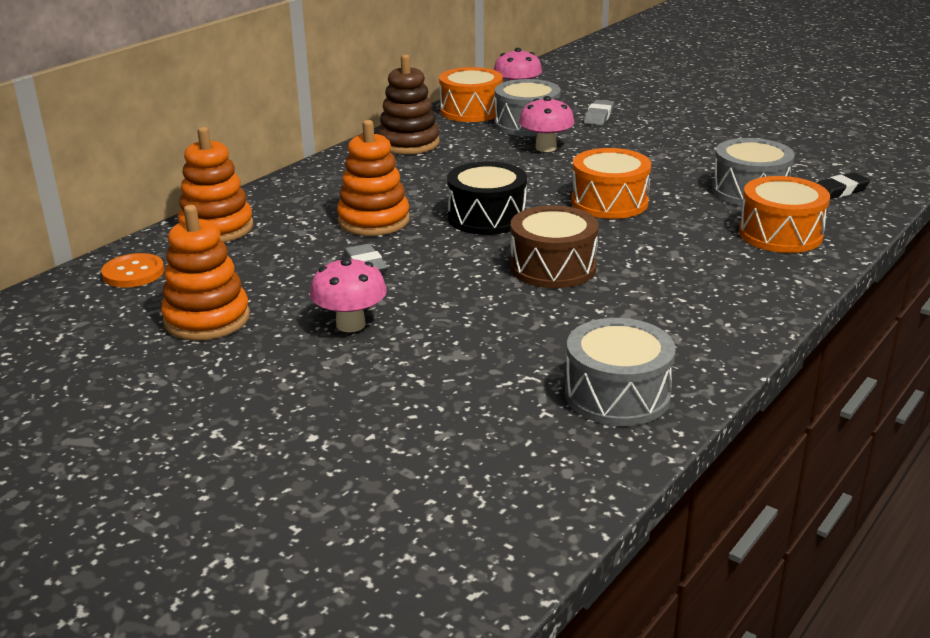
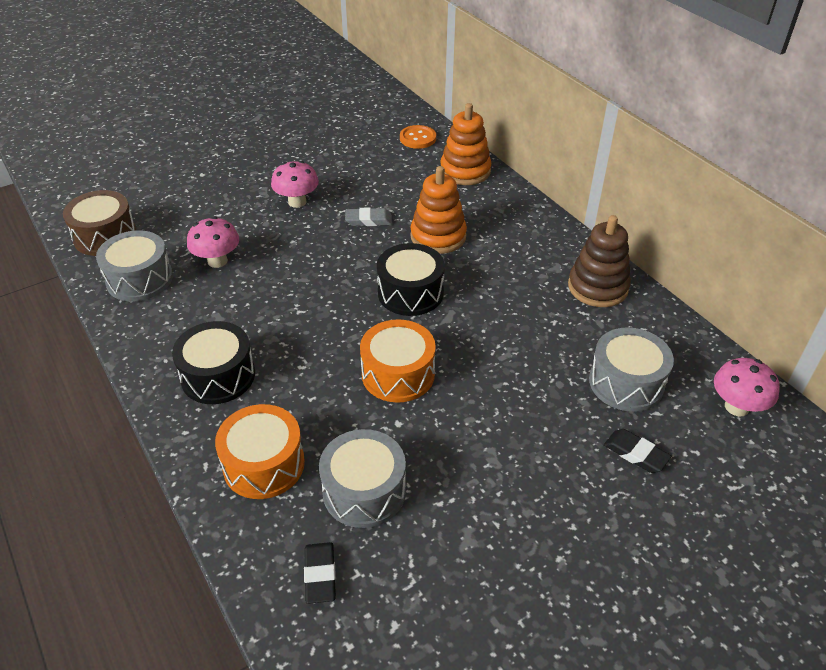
camera: 110 degrees right, 15 degrees up
(207, 319) = (342, 157): orange stacking toy -> none
(471, 111) = (683, 352): orange drum -> none
(546, 147) = (551, 375): pink mushroom -> pink mushroom (217, 261)
(553, 267) = (306, 302): brown drum -> brown drum (105, 236)
(598, 116) = (635, 454): grey eraser -> black eraser
(712, 285) = (218, 376): none -> black drum

